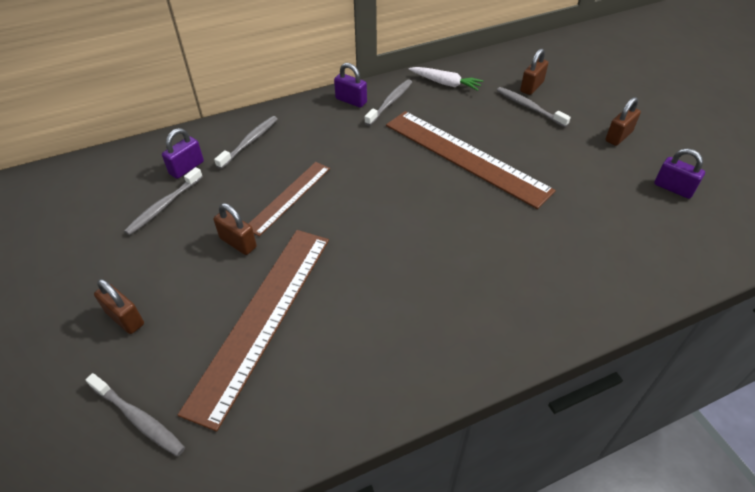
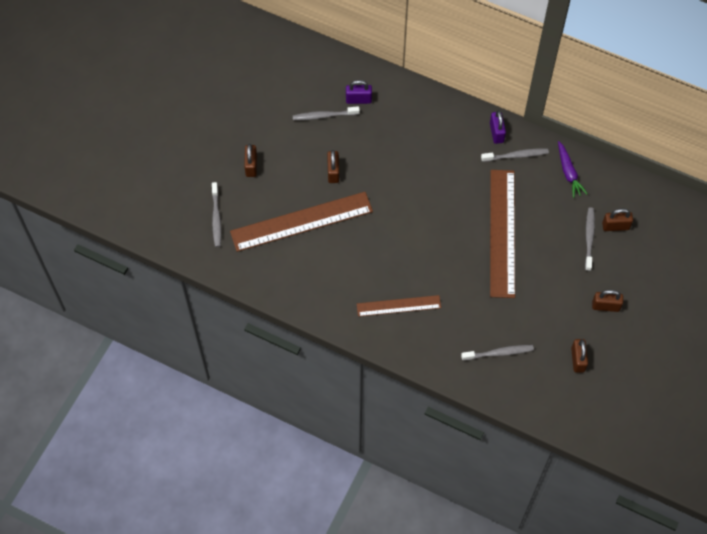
camera: 50 degrees right, 15 degrees up
(249, 142) = (407, 111): grey toothbrush -> grey toothbrush (499, 353)
(289, 197) = (384, 168): brown ruler -> brown ruler (398, 306)
(445, 83) = (568, 173): white carrot -> purple carrot
(673, 188) = (578, 360): purple padlock -> brown padlock

